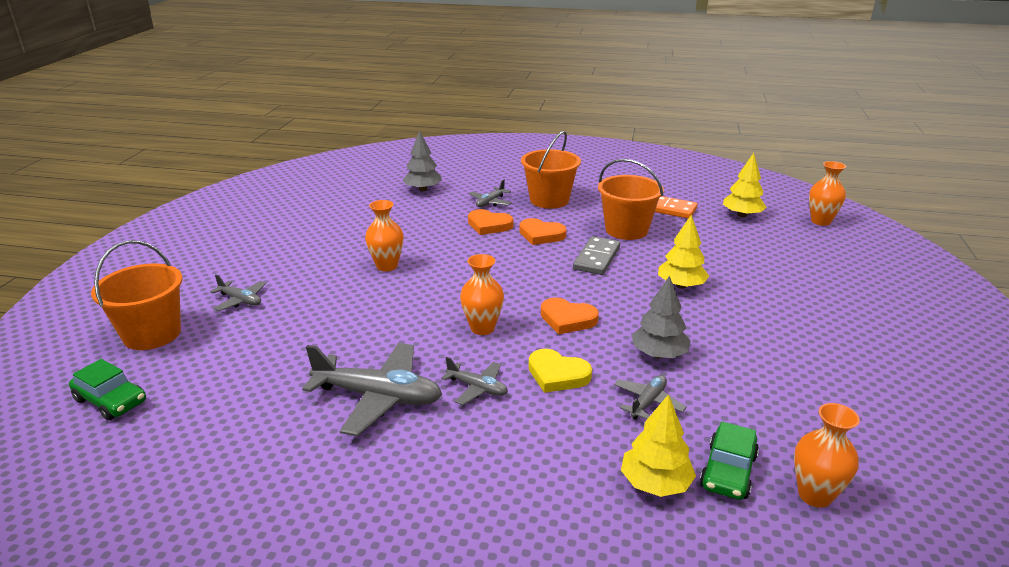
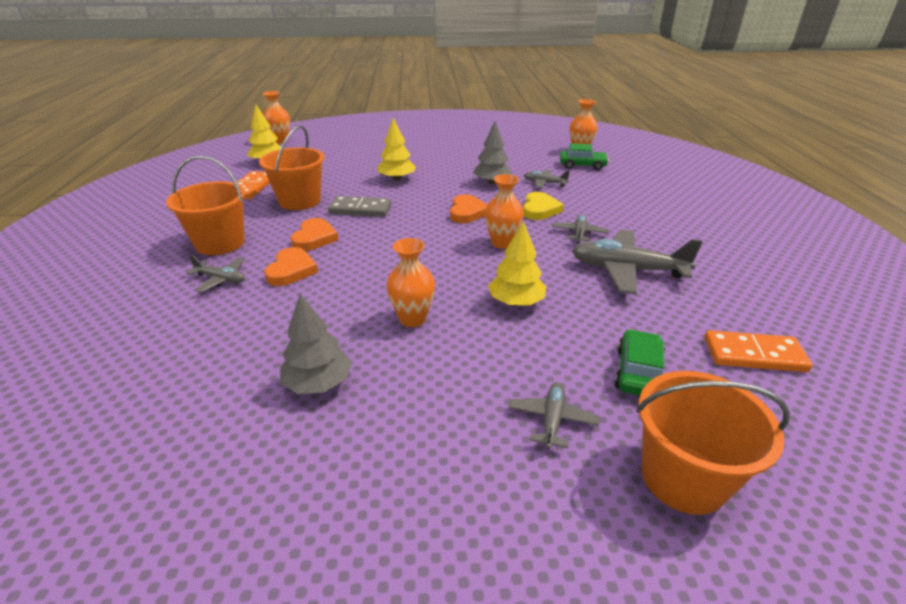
camera: 105 degrees left, 5 degrees up
(111, 400) = (804, 439): green car -> green car (638, 372)
(196, 423) = (754, 355): none -> orange domino
(378, 397) = (627, 270): grey plane -> grey plane turned 75 degrees counterclockwise
(423, 189) = (157, 345): grey tree -> grey tree (318, 383)
(655, 483) = (609, 179): yellow tree -> yellow tree (516, 302)

